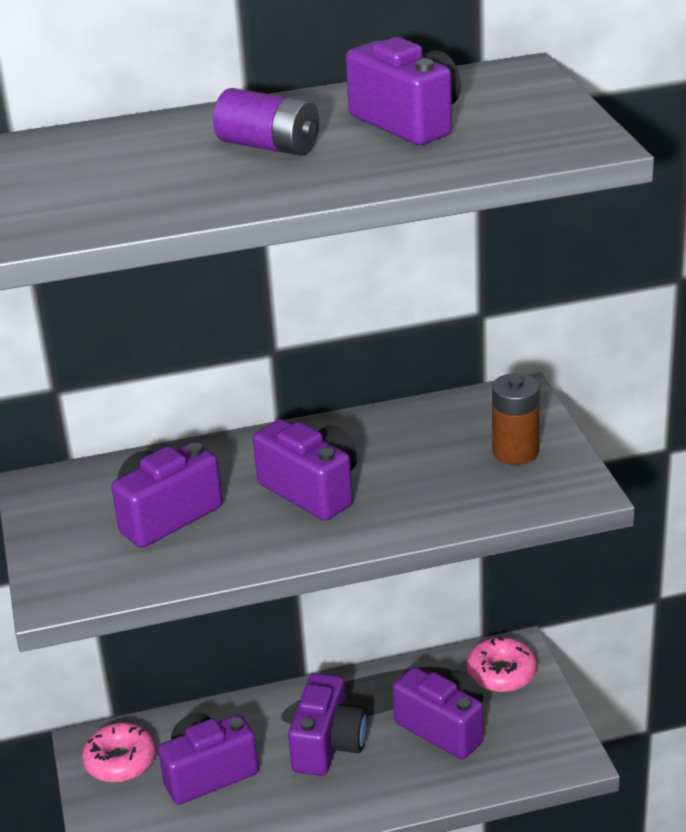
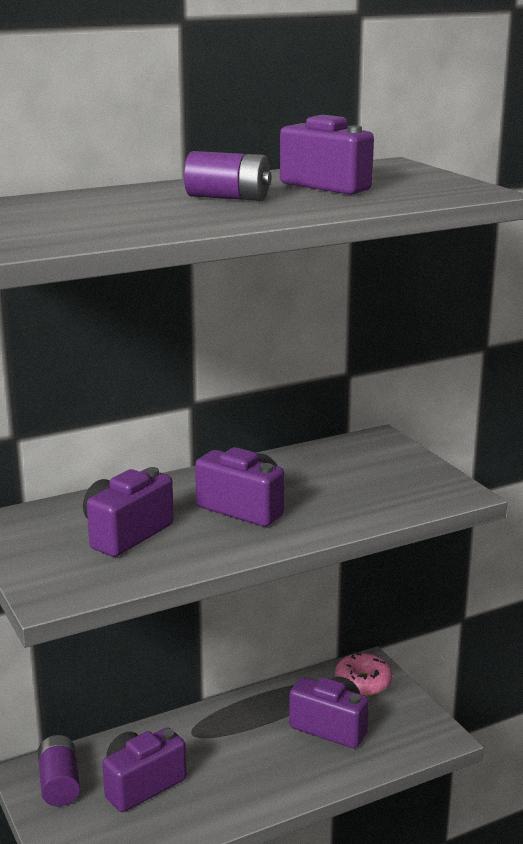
camera: 15 degrees left, 10 degrees down
(120, 761) = (59, 784): pink donut -> purple battery
(328, 745) = (239, 750): purple camera -> none
(515, 452) = (396, 473): brown battery -> none

